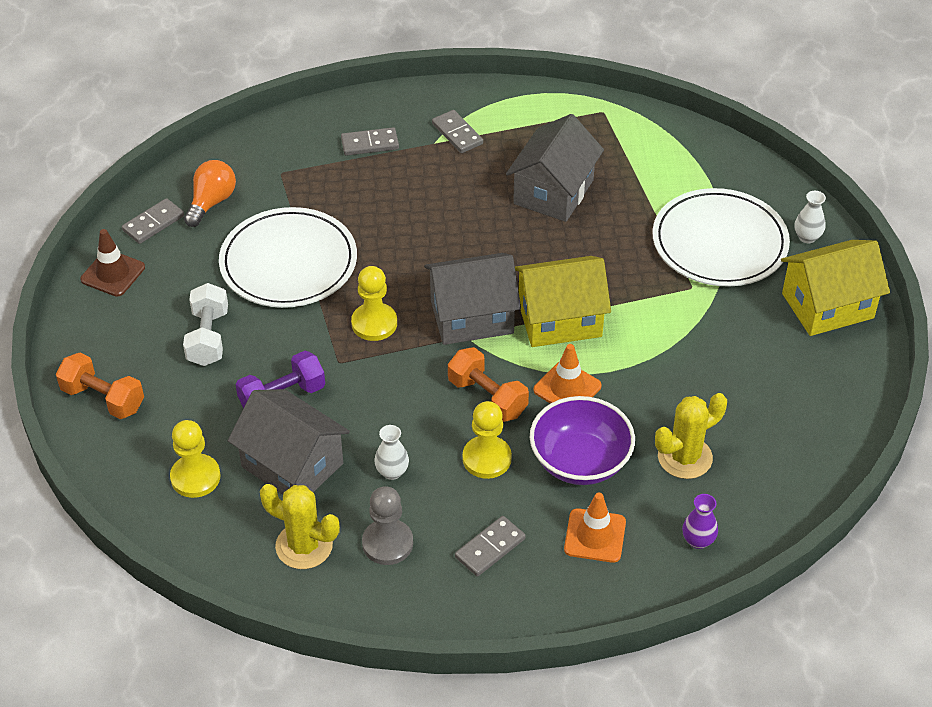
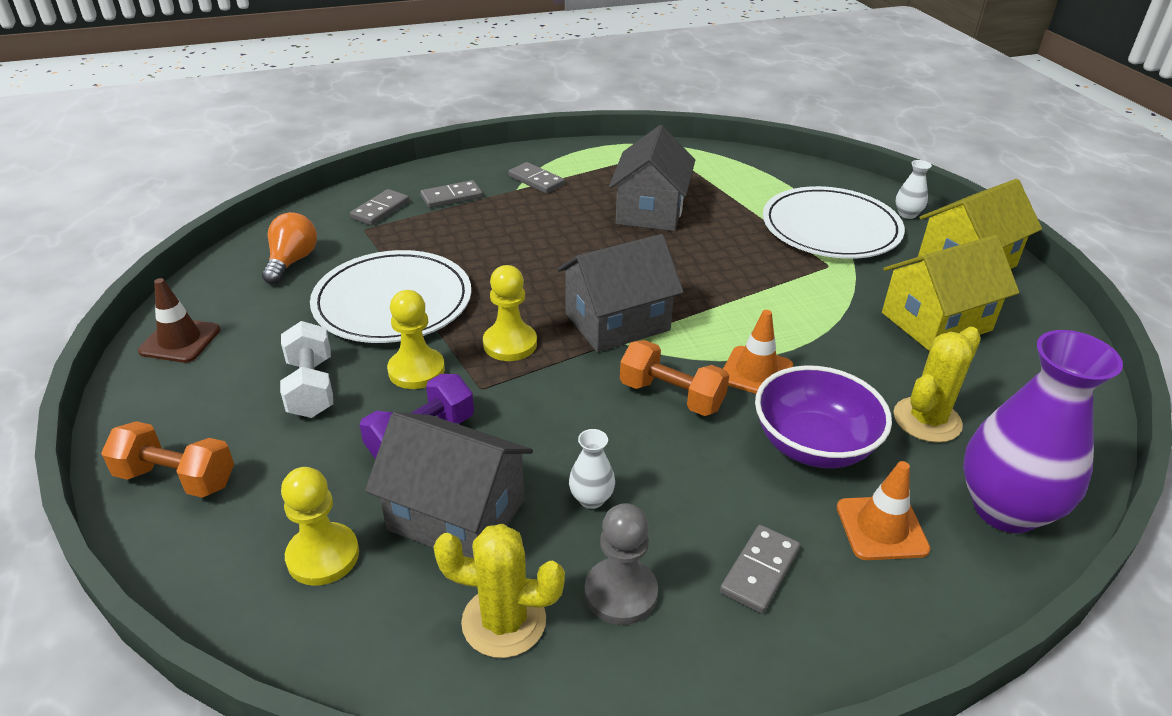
camera: 15 degrees left, 10 degrees down
(153, 223) = (226, 288): grey domino -> grey domino (380, 210)
(487, 458) = (702, 462): yellow pawn -> yellow pawn (416, 370)
(559, 319) = (712, 311): yellow house -> yellow house (936, 321)
(698, 540) = (1005, 509): purple vase -> purple vase, size x2.39

